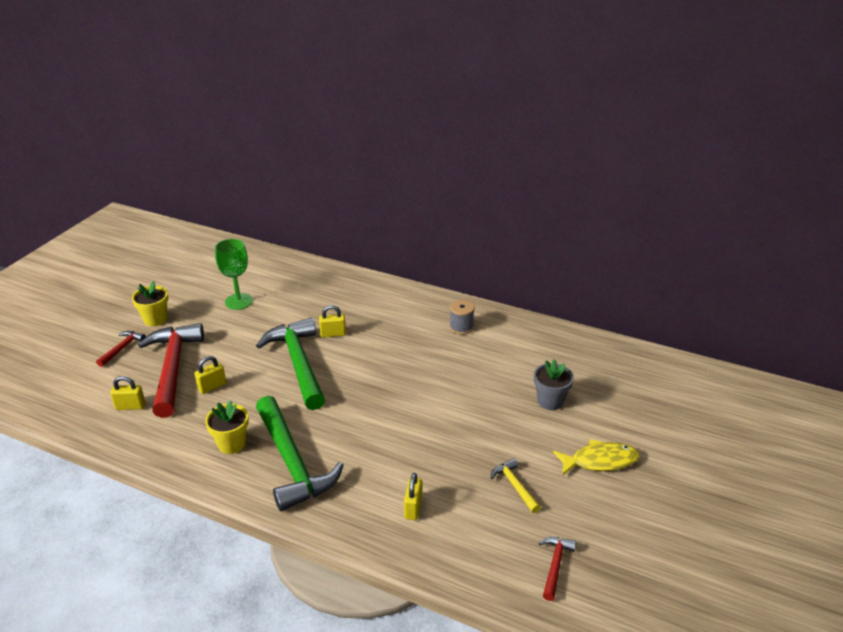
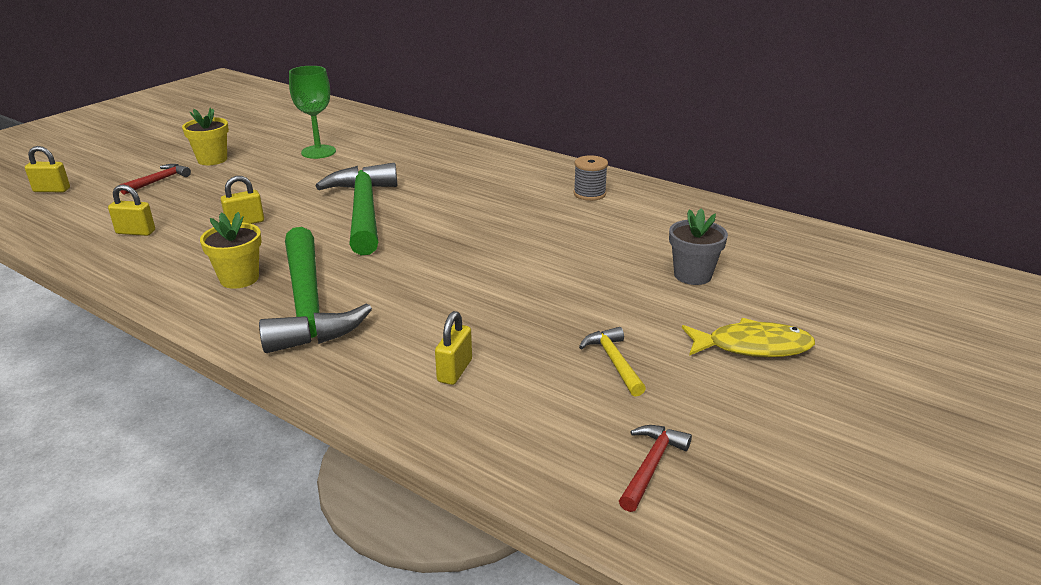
camera: 10 degrees right, 5 degrees down
(173, 368) = (207, 202): red hammer -> none
(333, 334) = (420, 188): yellow padlock -> yellow padlock (52, 190)

